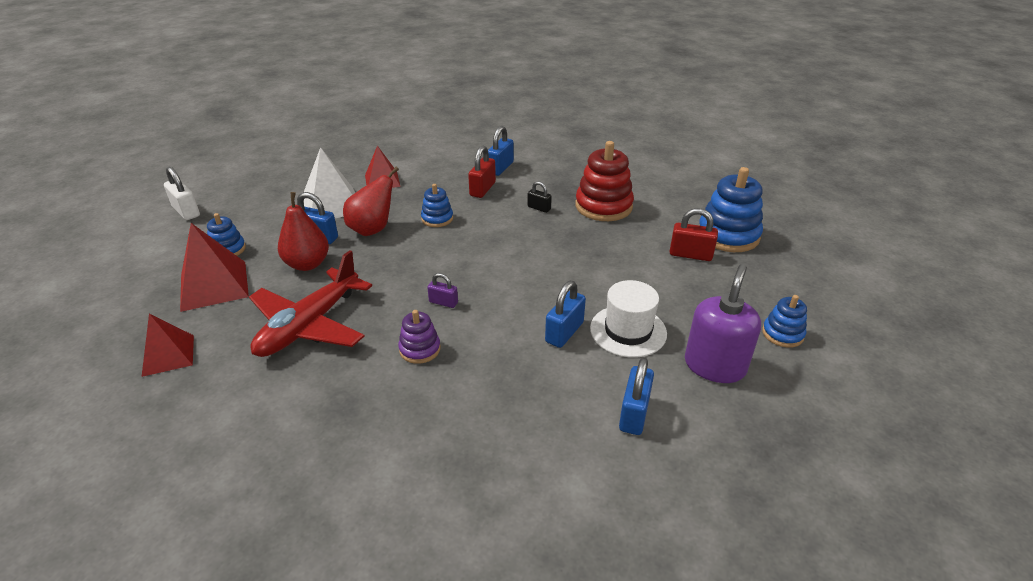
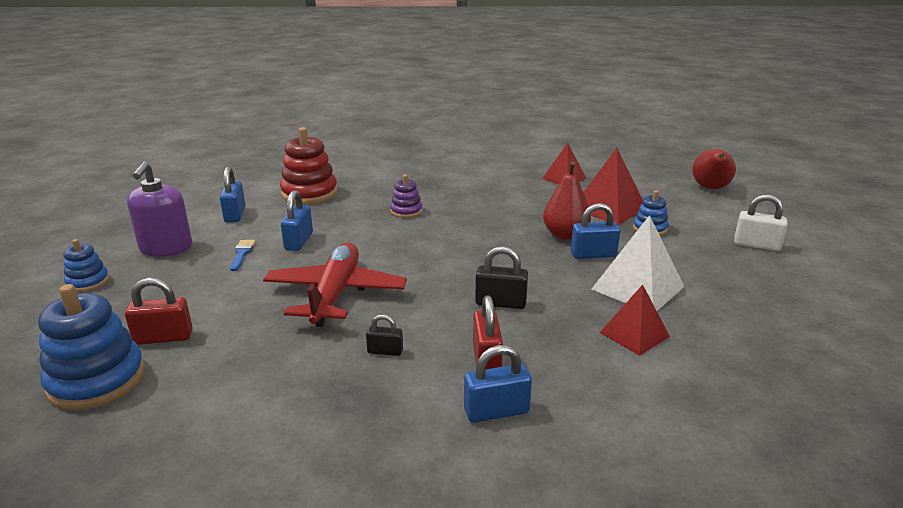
camera: 155 degrees right, 10 degrees down
(309, 325) = (500, 205): red plane -> red plane (335, 294)
(372, 229) = (553, 274): red pear -> red pear (710, 188)
(437, 218) = (500, 303): blue stacking toy -> black padlock
(443, 302) = (415, 237): purple padlock -> none
(500, 168) = (496, 411): blue padlock -> blue padlock turned 75 degrees clockwise
(603, 206) = (290, 380): red stacking toy -> red stacking toy (309, 193)
(628, 331) = (242, 253): white hat -> blue brush

